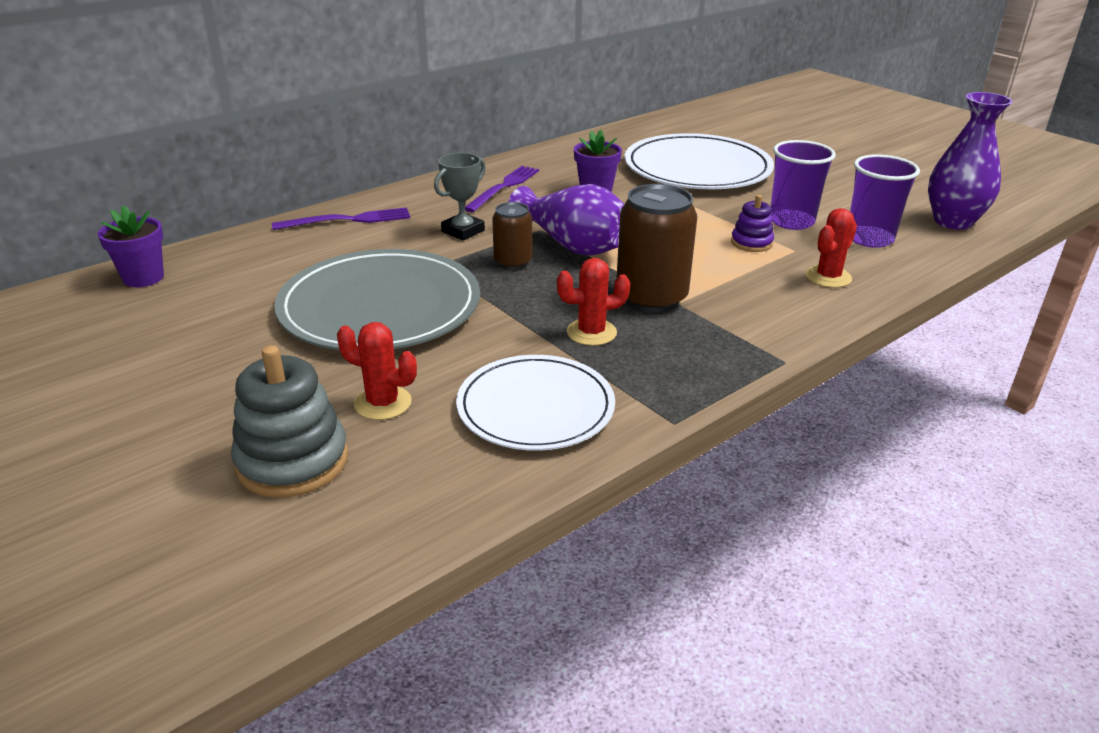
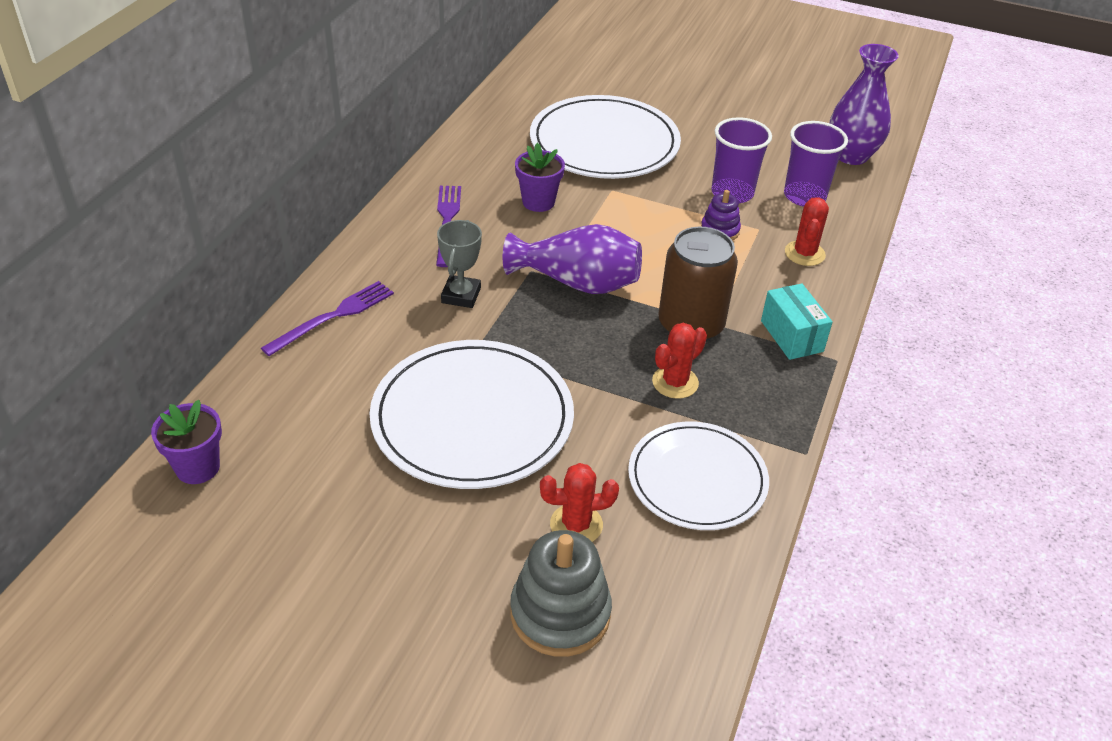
camera: 30 degrees left, 10 degrees up
(380, 306) = (472, 418): grey plate -> white plate
(513, 262) = (541, 321): brown can -> none
(751, 331) = (791, 336): none -> turquoise box

